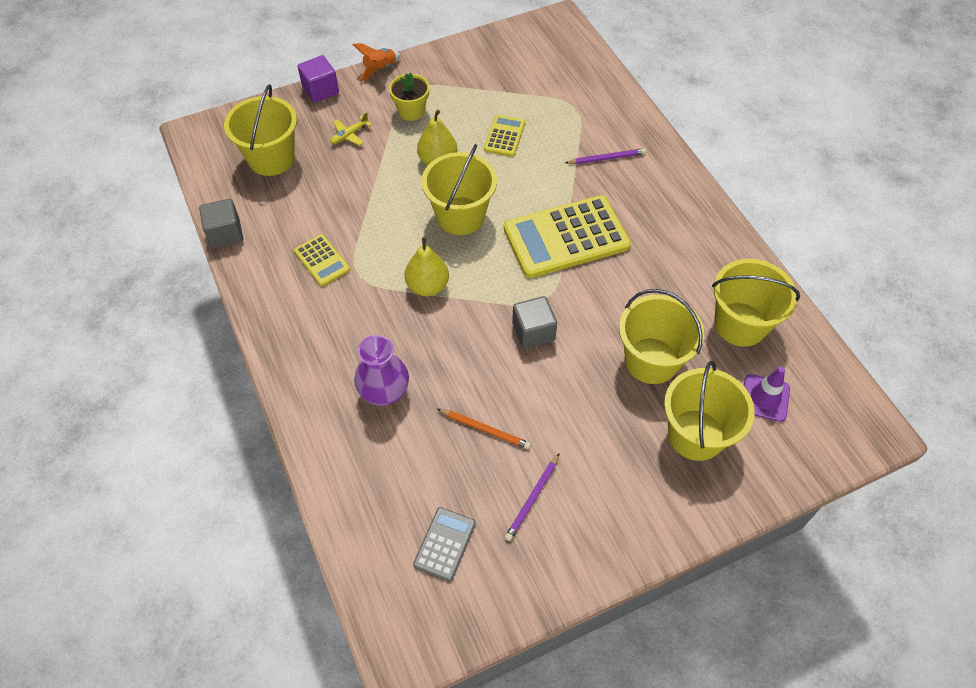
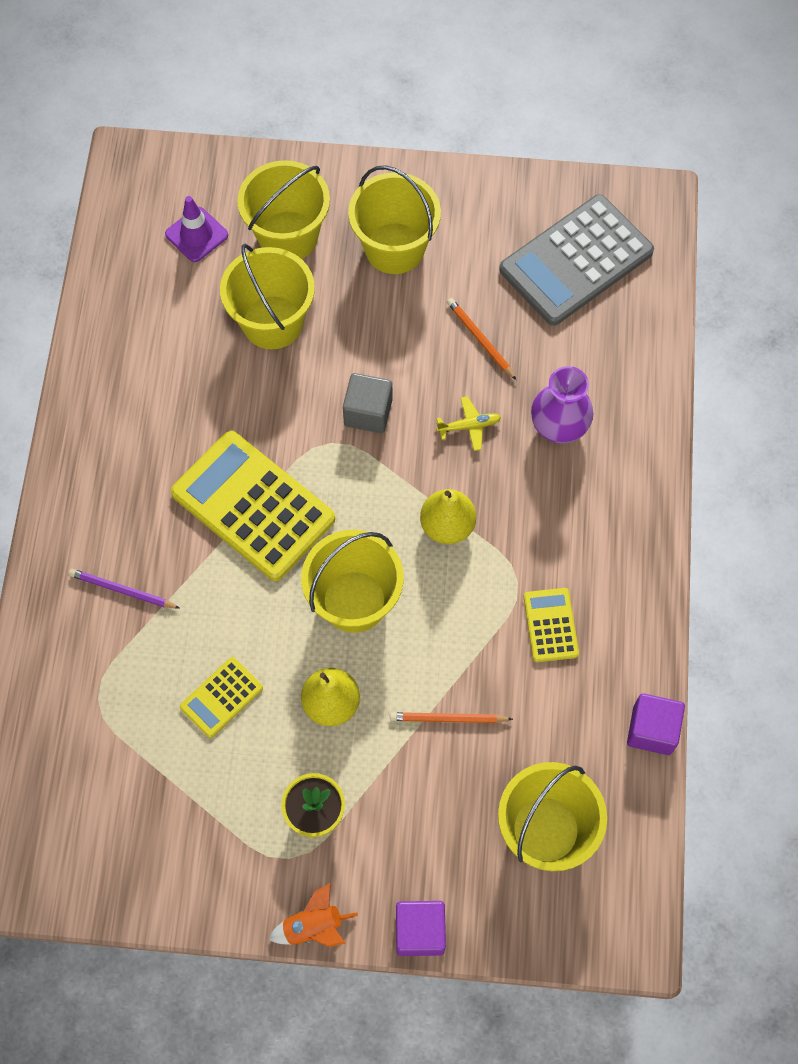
camera: 150 degrees left, 10 degrees up
(225, 234) = (652, 730): grey cube -> purple cube
(349, 135) = (422, 815): yellow plane -> yellow plane (469, 426)
(361, 184) = (448, 719): none -> orange pencil
(445, 544) = (576, 261): grey calculator -> grey calculator, size x2.07
(532, 498) = (475, 258): purple pencil -> none
(566, 237) = (253, 506): yellow calculator -> yellow calculator turned 150 degrees counterclockwise
(740, 324) = (154, 312): yellow bucket -> yellow bucket (394, 248)

